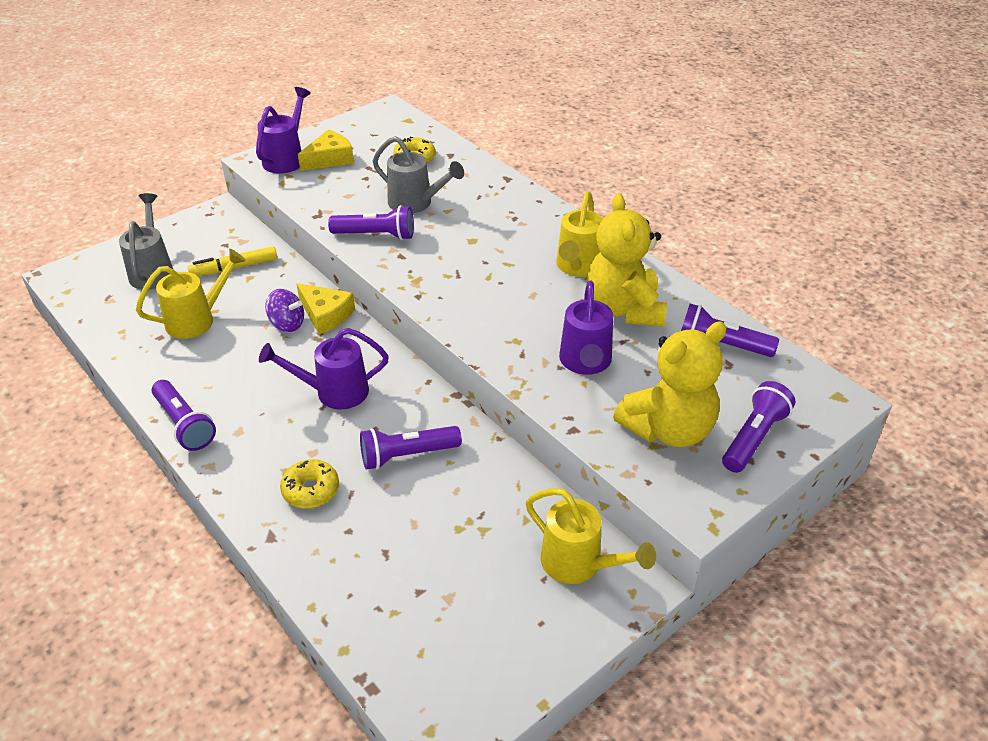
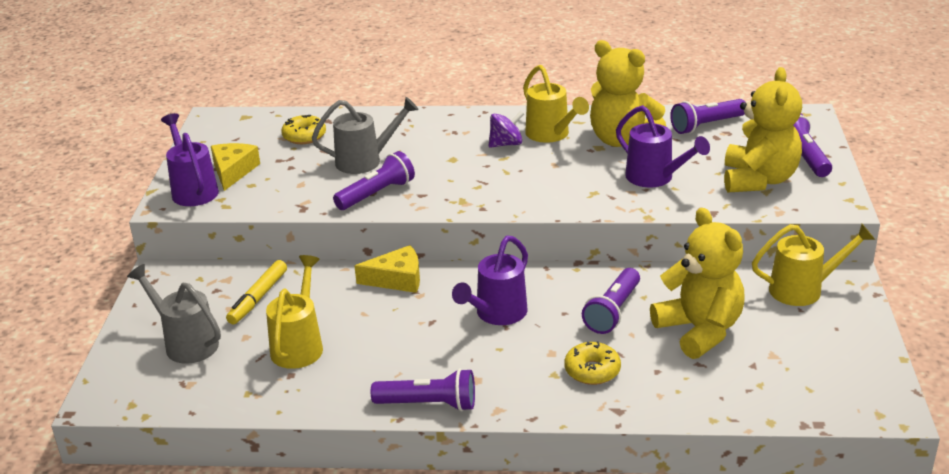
camera: 45 degrees left, 10 degrees down
(287, 324) = (379, 302): purple spinning top -> purple spinning top (506, 144)
(435, 526) = (699, 330): none -> yellow teddy bear

